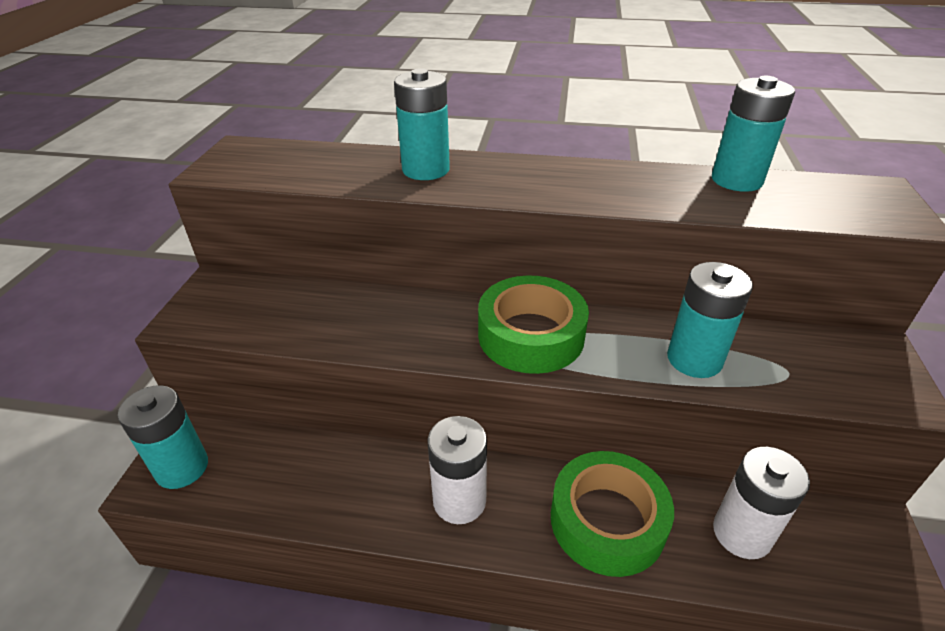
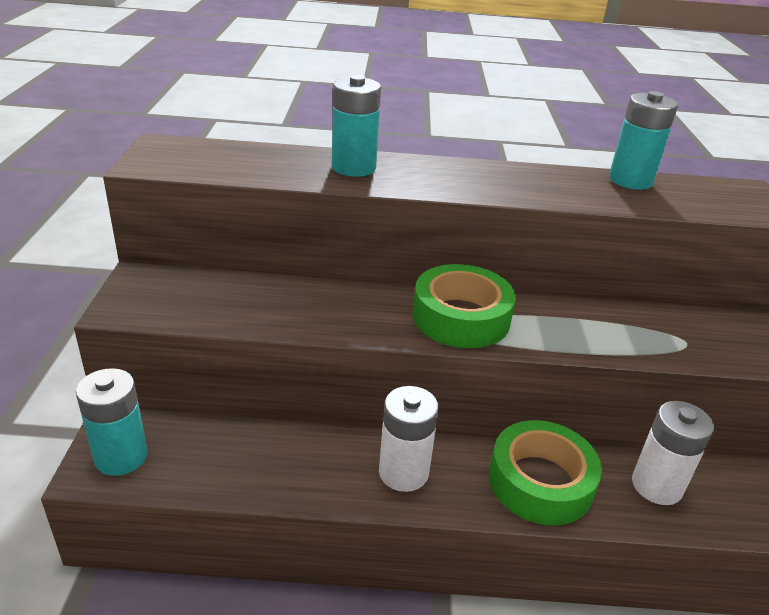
camera: 10 degrees left, 5 degrees down
(694, 359) = (607, 334): turquoise battery -> none

